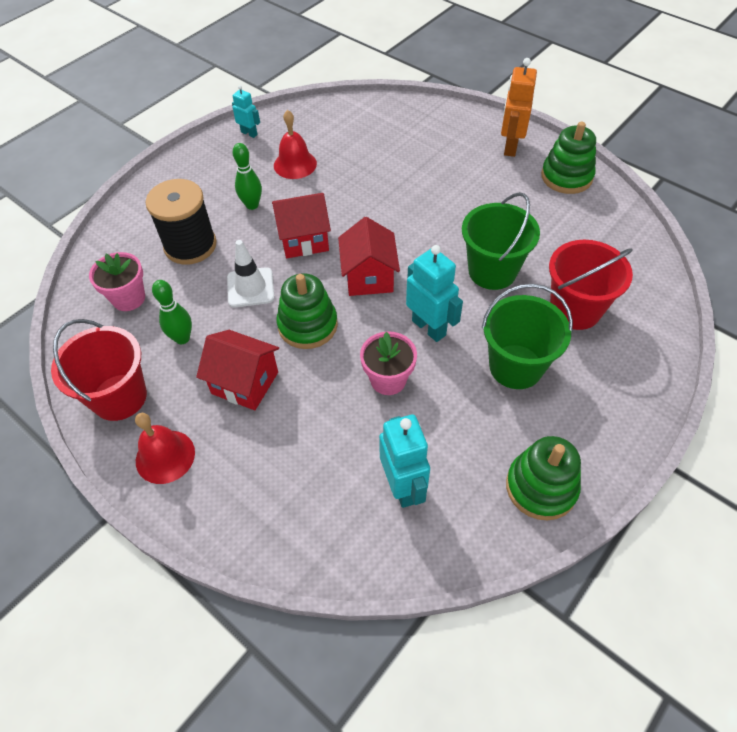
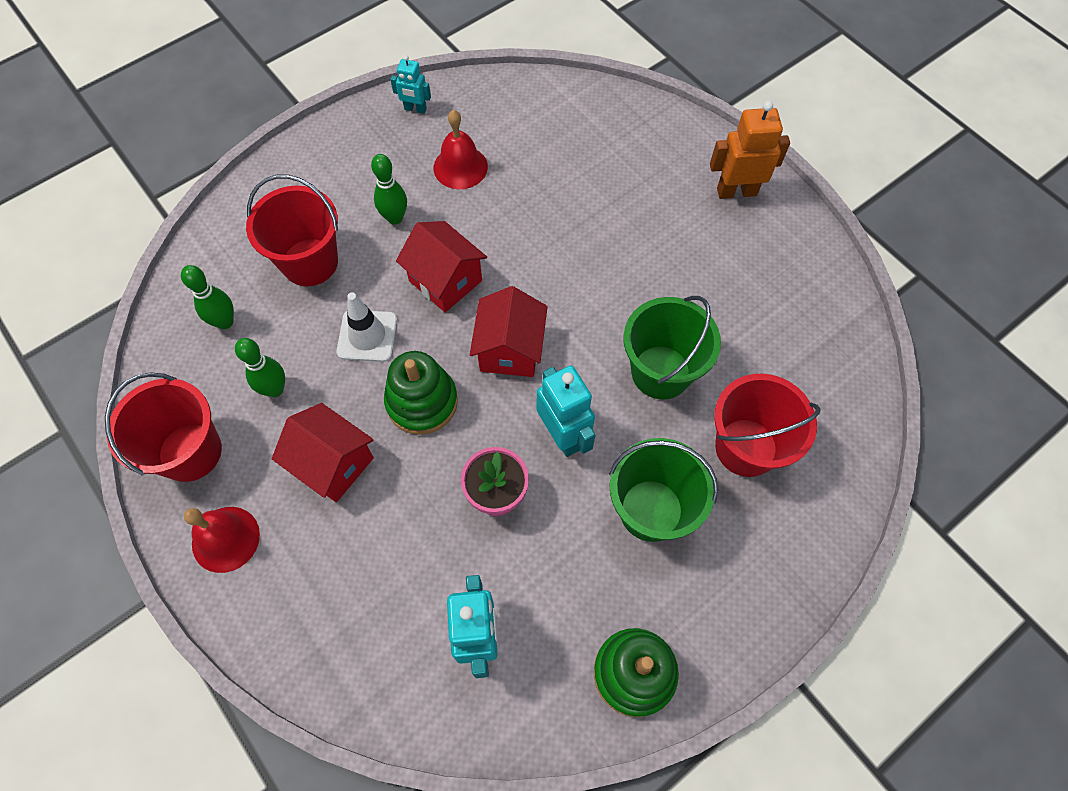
camera: 10 degrees right, 10 degrees up
(129, 298) = (225, 322): pink flower pot -> green bowling pin
(190, 245) = (310, 262): black spool -> red bucket
(249, 133) = (415, 109): turquoise robot -> turquoise robot turned 150 degrees clockwise
(304, 240) = (445, 281): red house -> red house turned 45 degrees clockwise
(510, 146) = (736, 191): orange robot -> orange robot turned 60 degrees clockwise
(566, 177) = (795, 251): green stacking toy -> none

